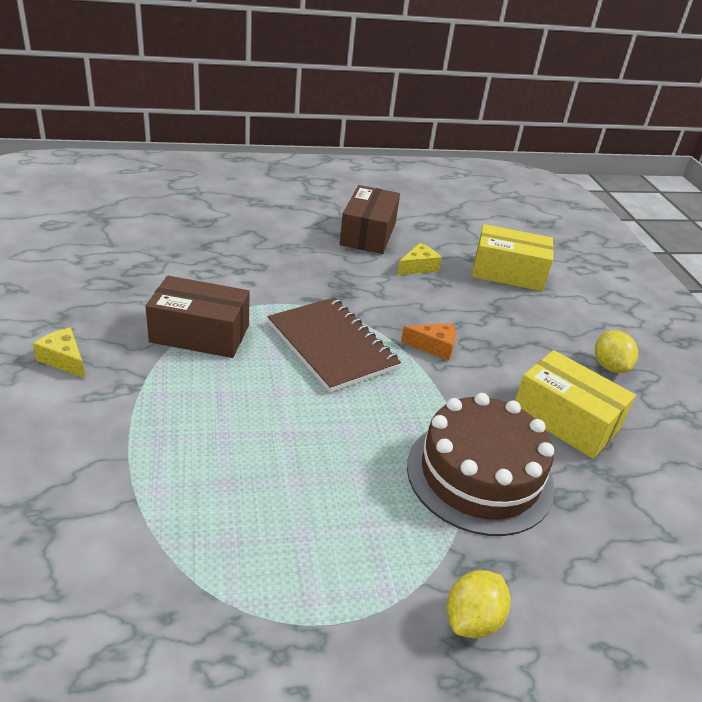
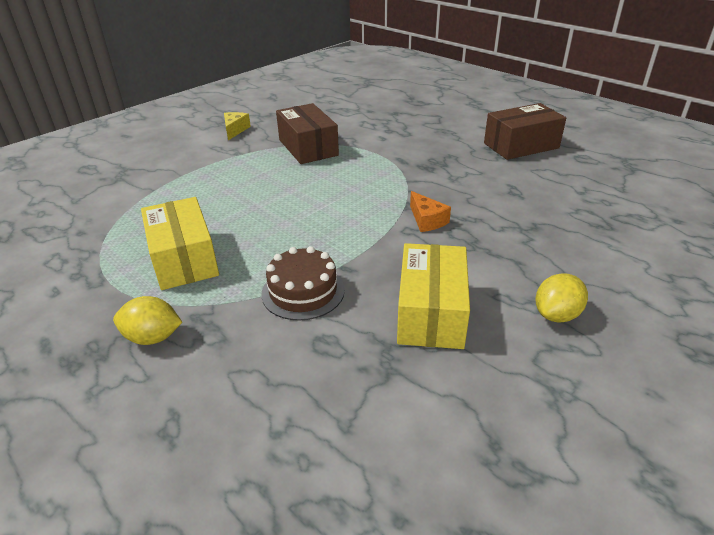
camera: 60 degrees right, 0 degrees up
(331, 346) = (362, 186): brown notebook -> none
(418, 267) = (519, 177): yellow cheese -> none
(479, 475) = (303, 291): brown cake -> brown cake, size x0.62
(508, 273) = (599, 214): yellow box -> yellow box (184, 259)

